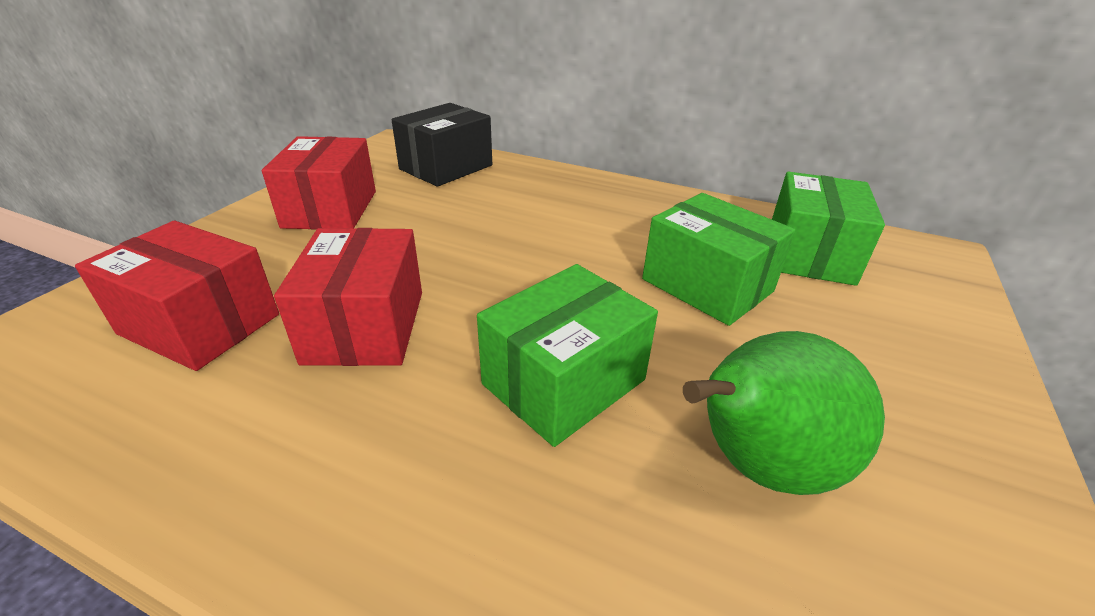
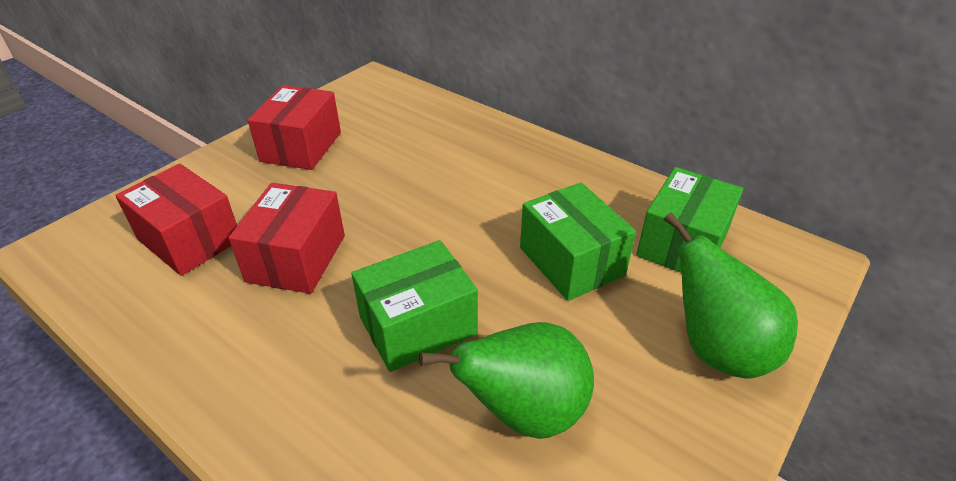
camera: 15 degrees right, 5 degrees up
(446, 167) = (406, 111): black box -> none
(920, 351) = (717, 349): none -> green pear

